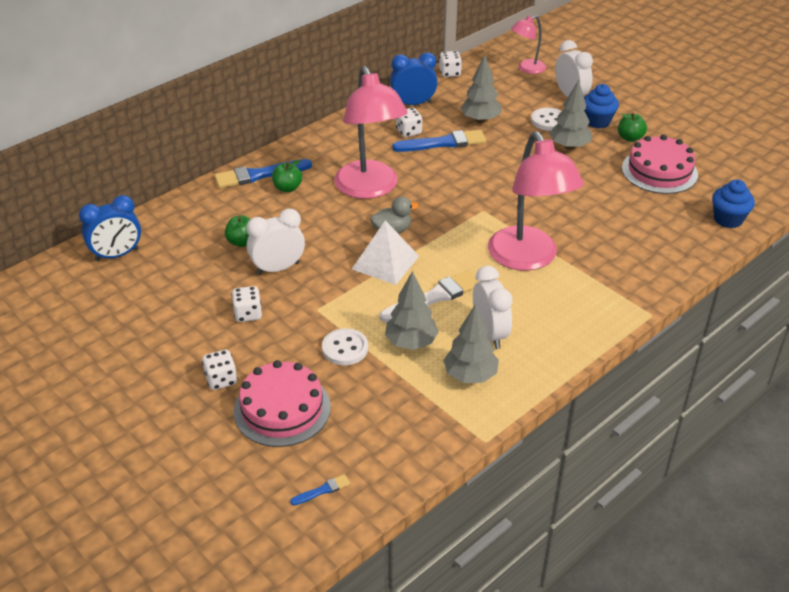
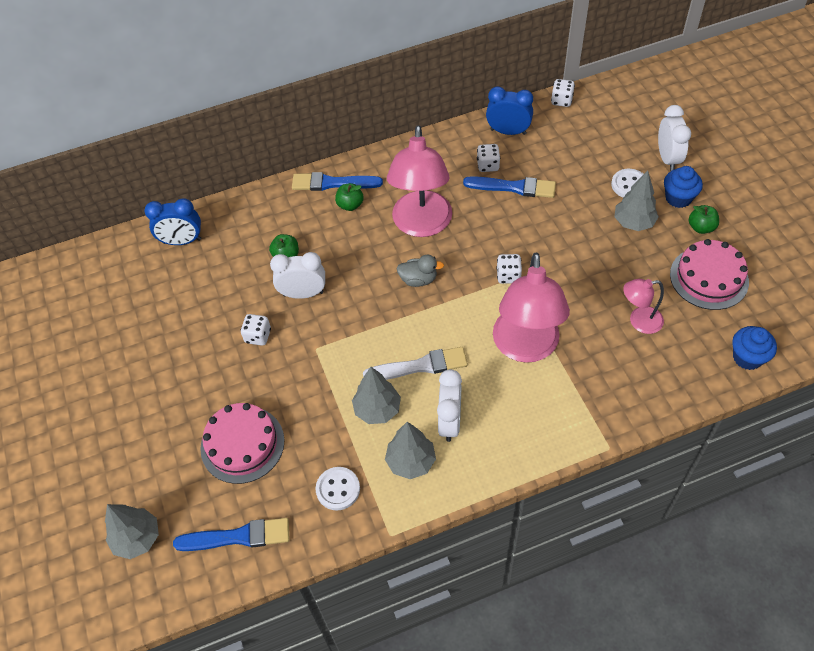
camera: 25 degrees right, 15 degrees up
(221, 380) = (208, 398): white dice -> white dice (508, 276)
(322, 490) = (238, 537): blue brush -> blue brush, size x2.16
(345, 348) = (320, 398): white button -> white button (338, 489)
(385, 262) = (396, 314): white pyramid -> none
(480, 120) = (562, 167): grey tree -> grey tree (137, 538)
(527, 68) = (641, 112): pink lamp -> pink lamp (639, 321)

